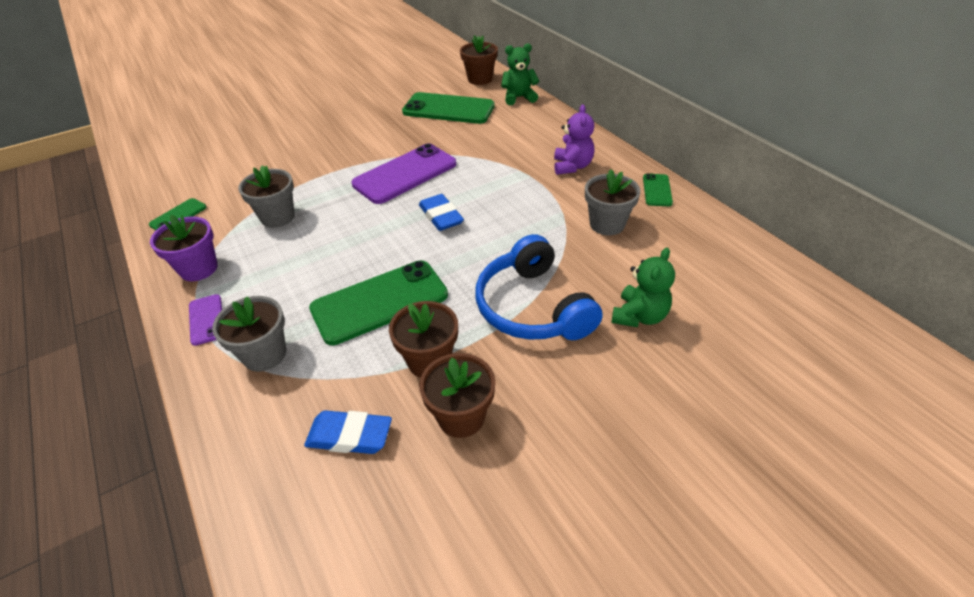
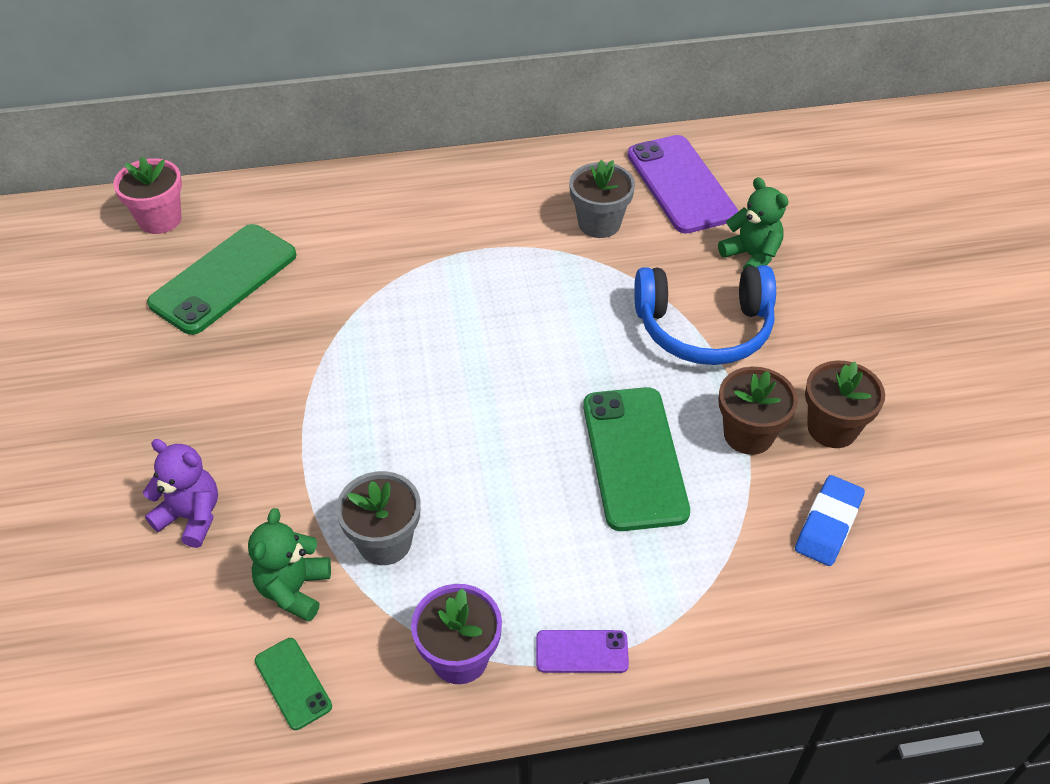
camera: 70 degrees left, 5 degrees up
(264, 354) = (677, 589): grey flower pot -> none
(405, 174) = (371, 372): purple phone -> purple phone (680, 184)
(441, 216) = (497, 359): blue eraser -> none
(480, 79) = (160, 219): brown flower pot -> pink flower pot
(519, 98) = (256, 198): green teddy bear -> green teddy bear (294, 589)
(572, 166) = (468, 209): purple teddy bear -> purple teddy bear (191, 517)
(657, 190) = (562, 163): green phone -> none

